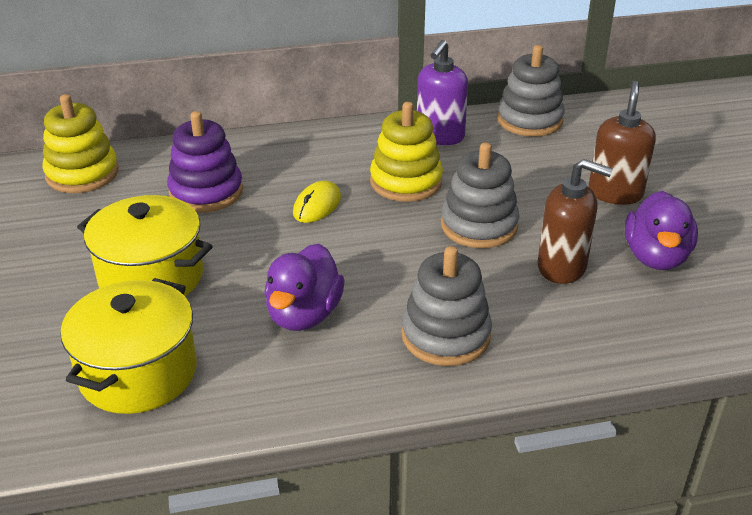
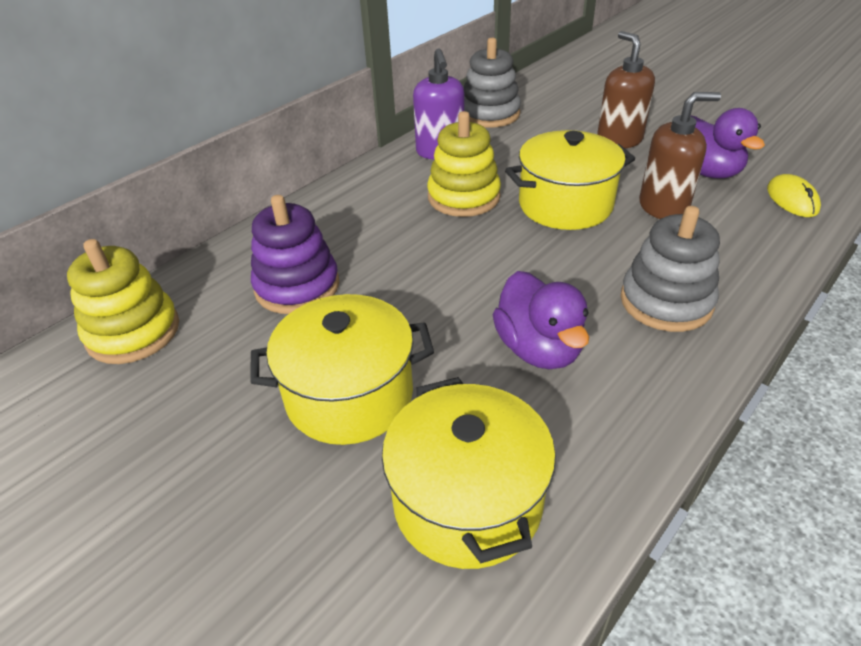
camera: 35 degrees left, 5 degrees up
(317, 205) = (417, 249): yellow mouse -> yellow mouse (792, 199)
(479, 225) = (565, 205): grey stacking toy -> yellow pot

